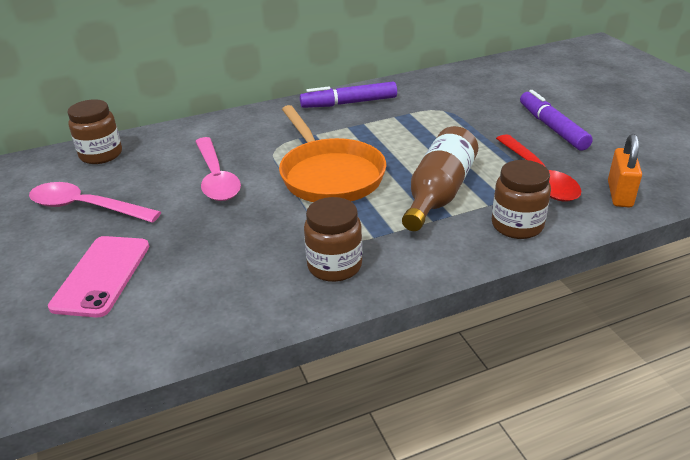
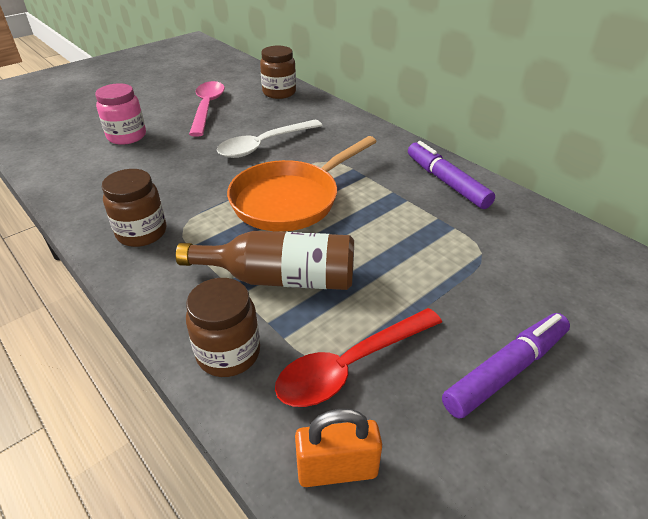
camera: 70 degrees right, 5 degrees up
(102, 275) = (127, 136): pink phone -> pink jar
(216, 178) = (264, 145): pink spoon -> white spoon

